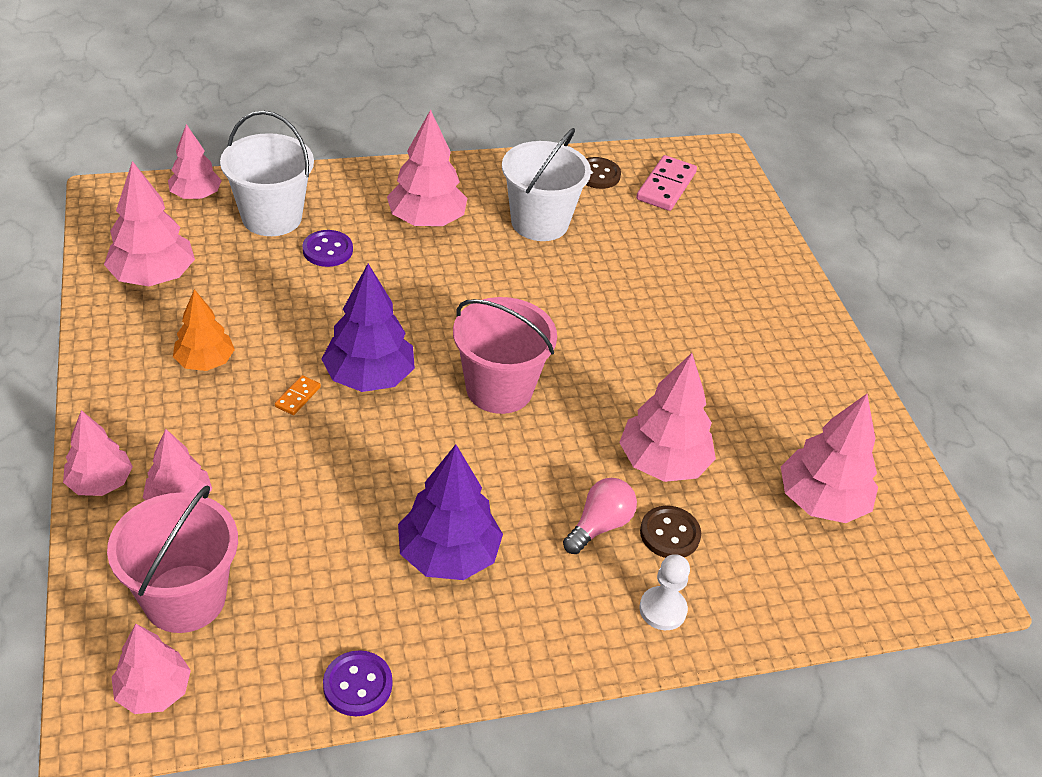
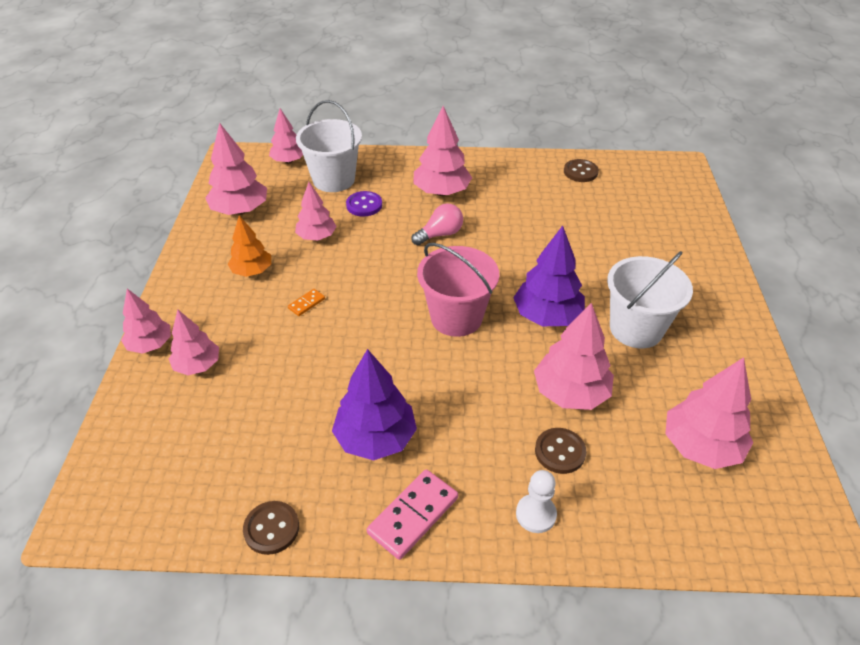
camera: 20 degrees right, 0 degrees up
(154, 691) = (125, 503): pink tree -> pink tree (317, 237)
(185, 598) = (173, 437): pink bucket -> none
(357, 685) = (271, 528): purple button -> brown button
(369, 377) = (362, 296): purple tree -> purple tree (547, 316)
(539, 222) = (525, 201): white bucket -> white bucket (636, 329)
(599, 525) = (503, 435): pink light bulb -> pink light bulb (440, 234)
(666, 186) = (632, 184): pink domino -> pink domino (413, 515)

